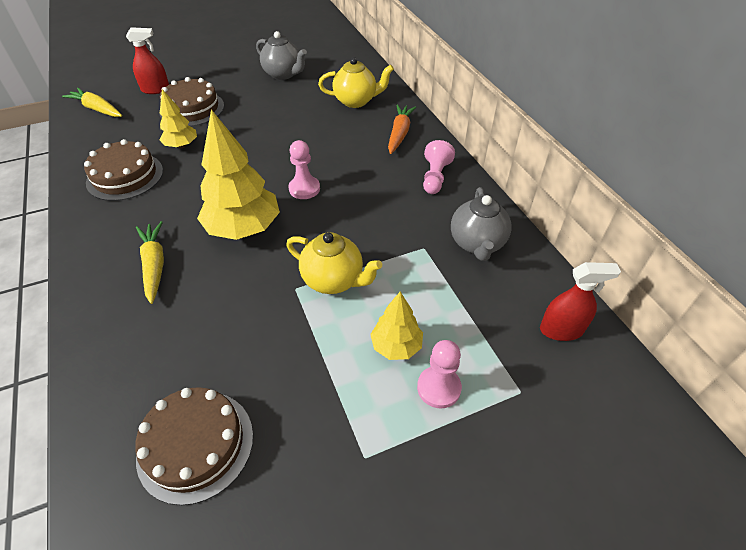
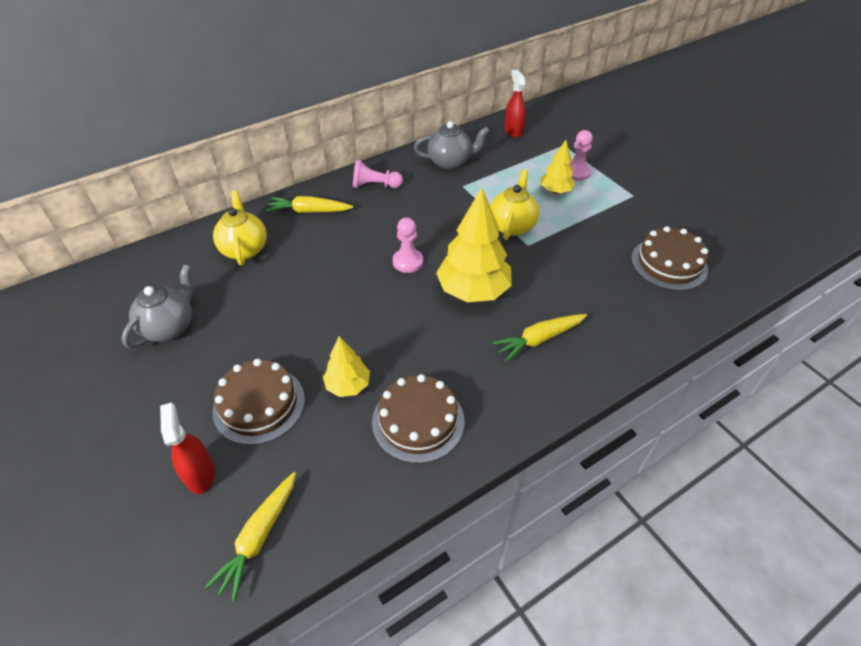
camera: 100 degrees left, 0 degrees up
(399, 134) = (309, 211): orange carrot -> yellow carrot

